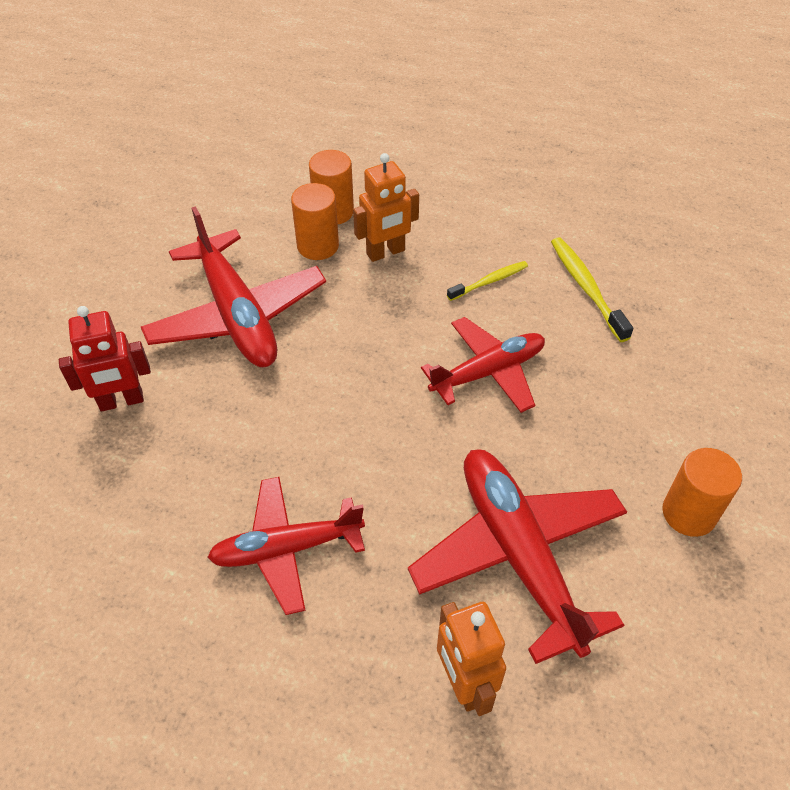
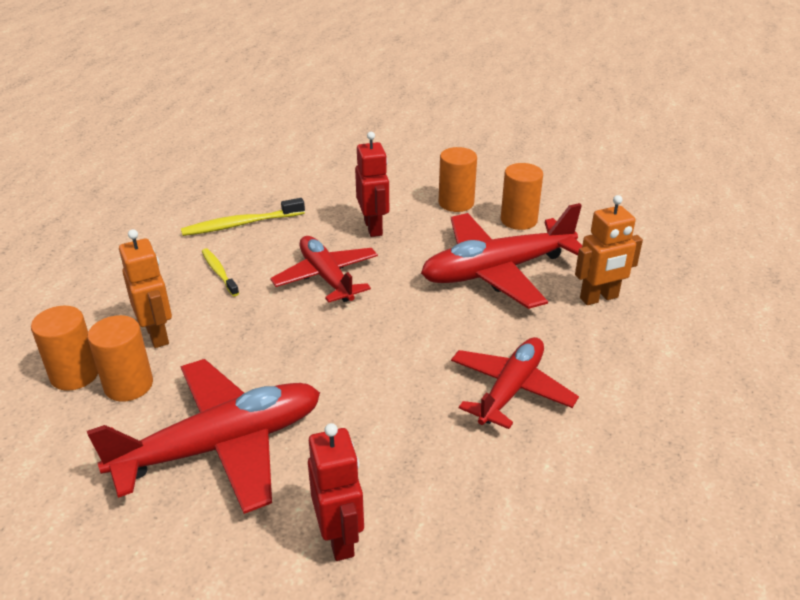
camera: 90 degrees left, 15 degrees down
(286, 549) = (511, 389): red plane -> red plane turned 135 degrees counterclockwise
(602, 414) = (373, 227): none -> red robot
(657, 596) = (518, 220): none -> orange cylinder

